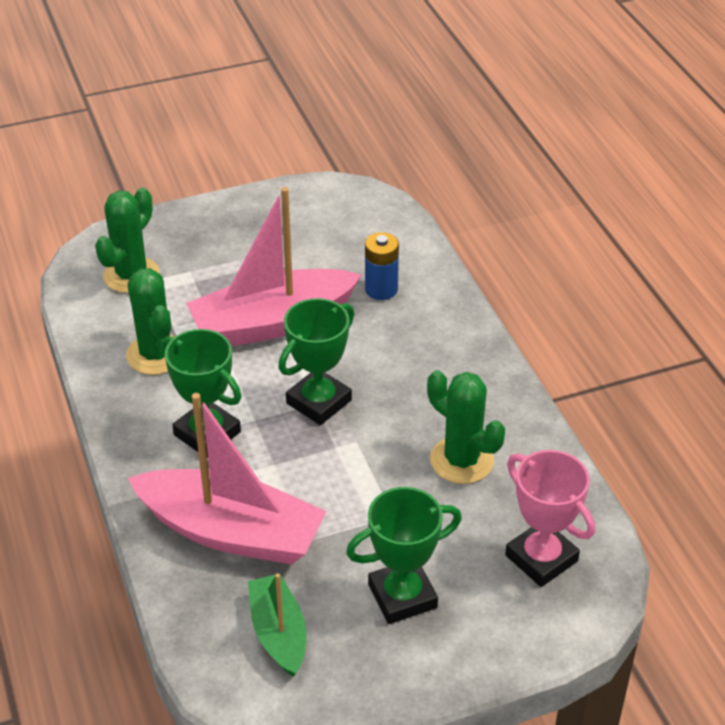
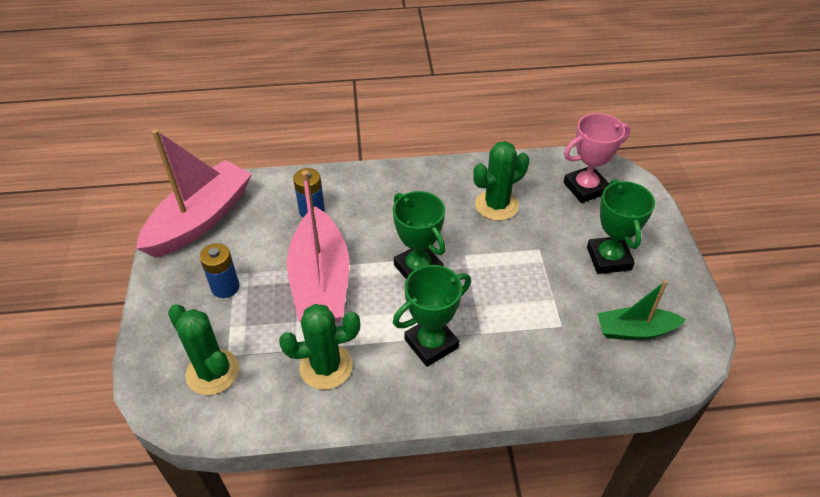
camera: 75 degrees left, 5 degrees up
(230, 532) = (537, 344): pink boat -> pink boat (200, 219)
(242, 253) = (225, 287): none -> blue battery

